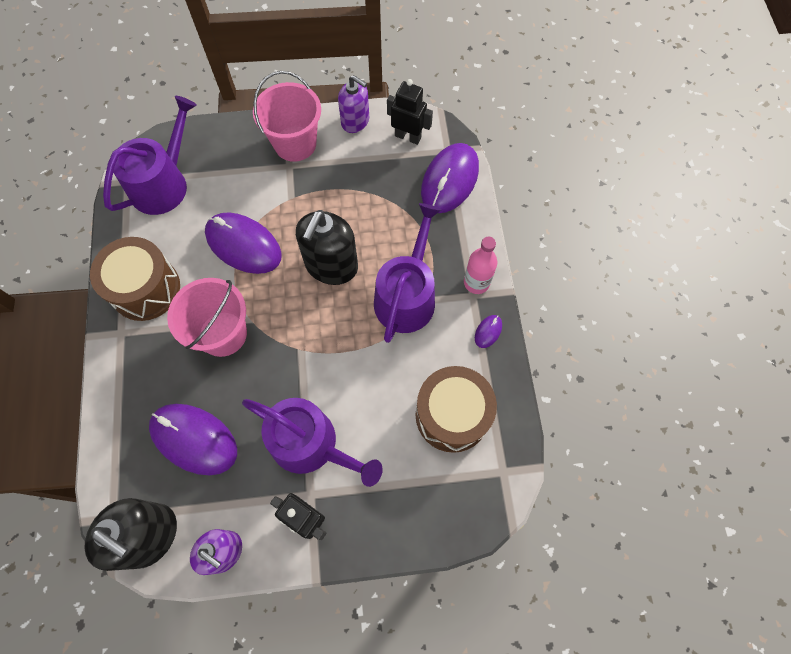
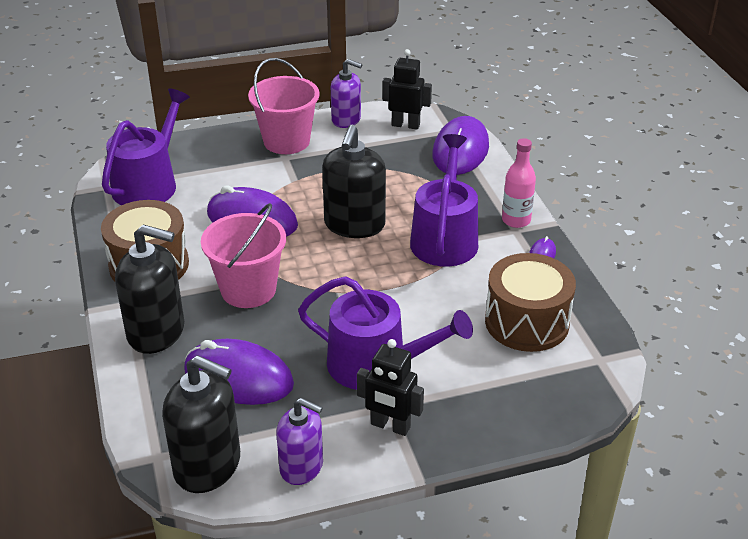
camera: 10 degrees left, 30 degrees down
(137, 373) = (156, 332): none -> black soap dispenser

